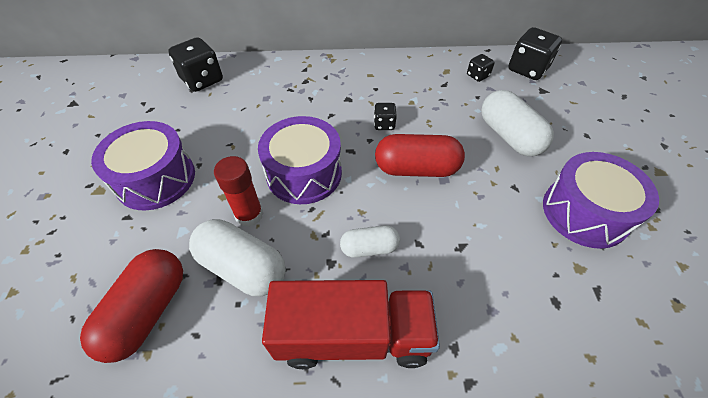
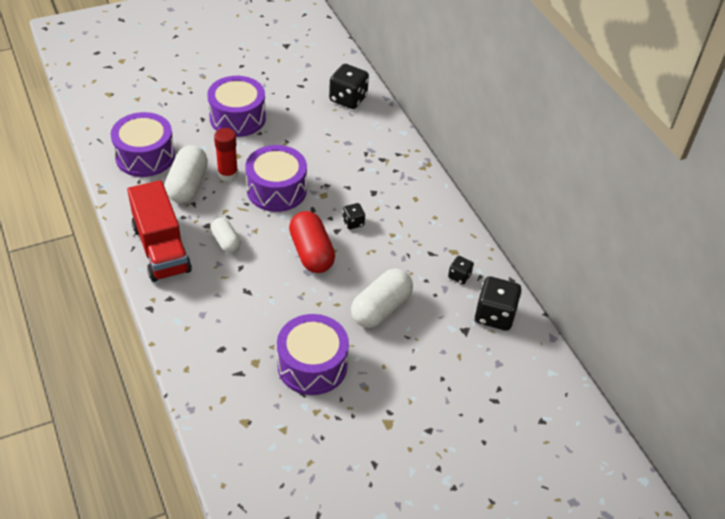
camera: 65 degrees right, 5 degrees down
(148, 311) = (145, 156): red capsule -> purple drum

